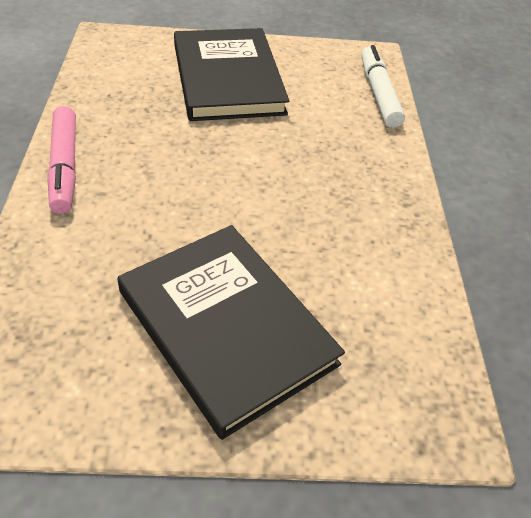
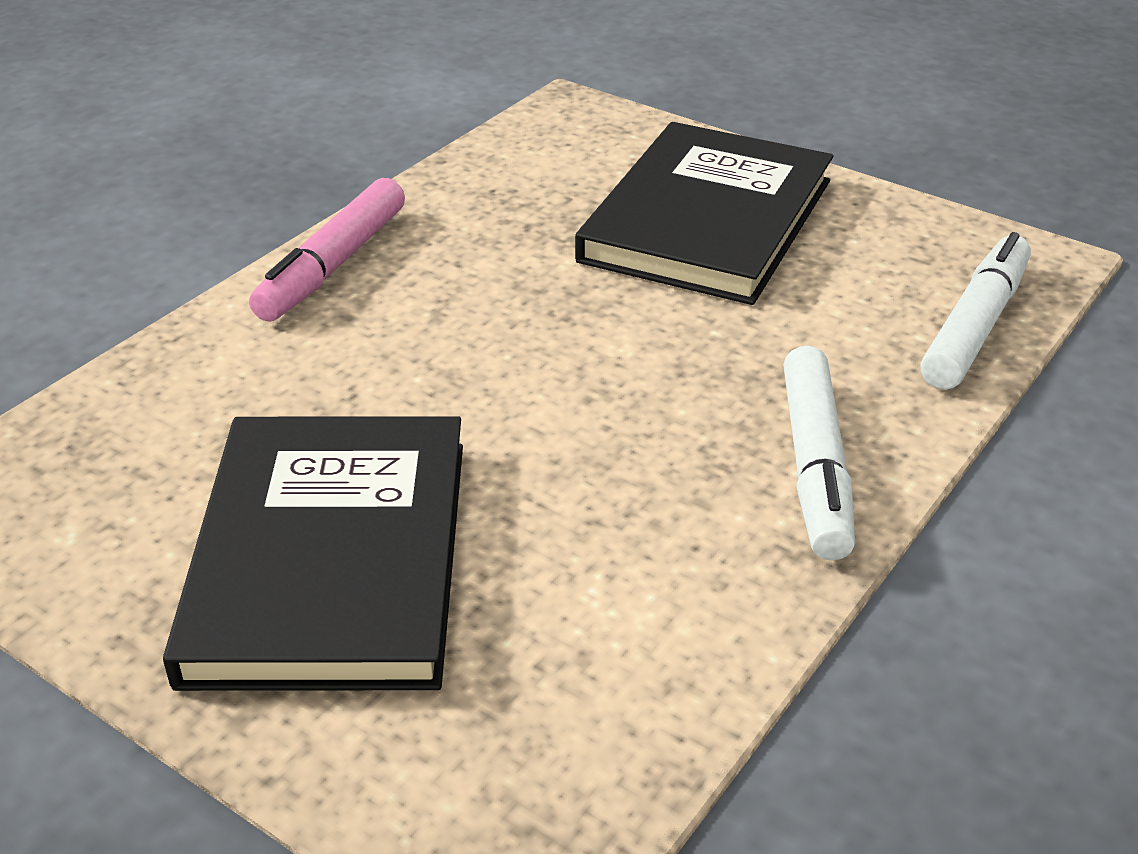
camera: 40 degrees right, 10 degrees down
(381, 182) = (815, 466): none -> white marker

